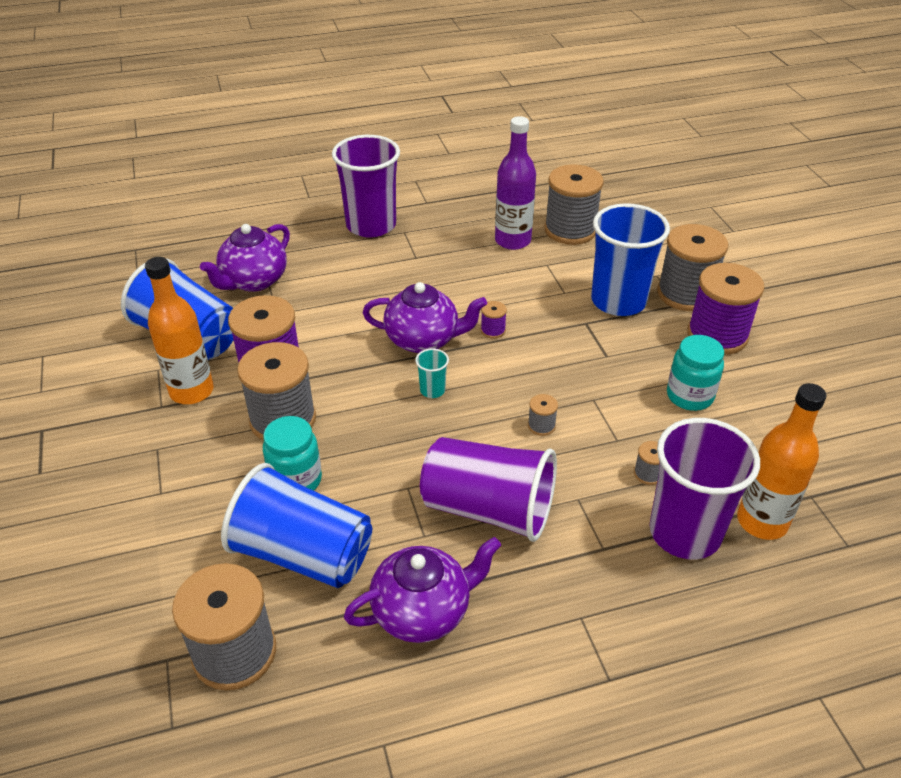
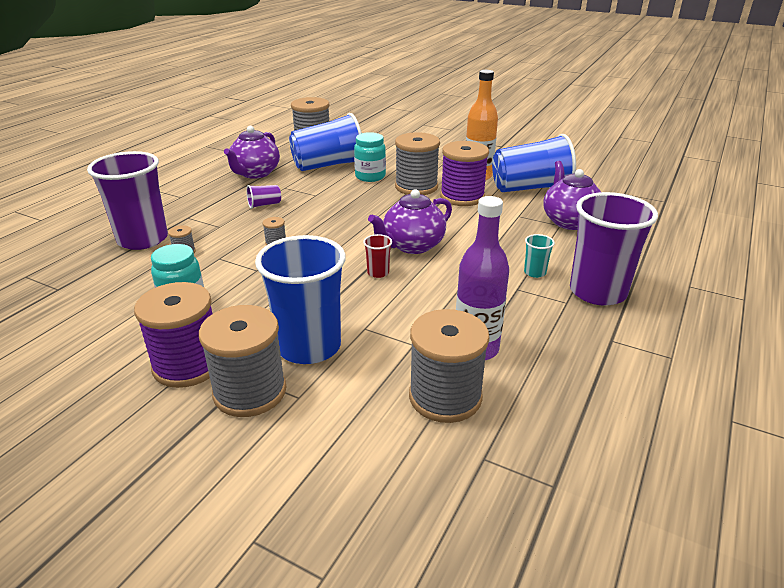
camera: 135 degrees right, 10 degrees down
(432, 390) = (364, 228): turquoise cup -> turquoise cup (535, 272)
(488, 509) = (264, 205): purple cup -> purple cup, size x0.41
(493, 330) = (378, 273): purple spool -> red cup
(762, 521) = (92, 263): orange bottle -> none

